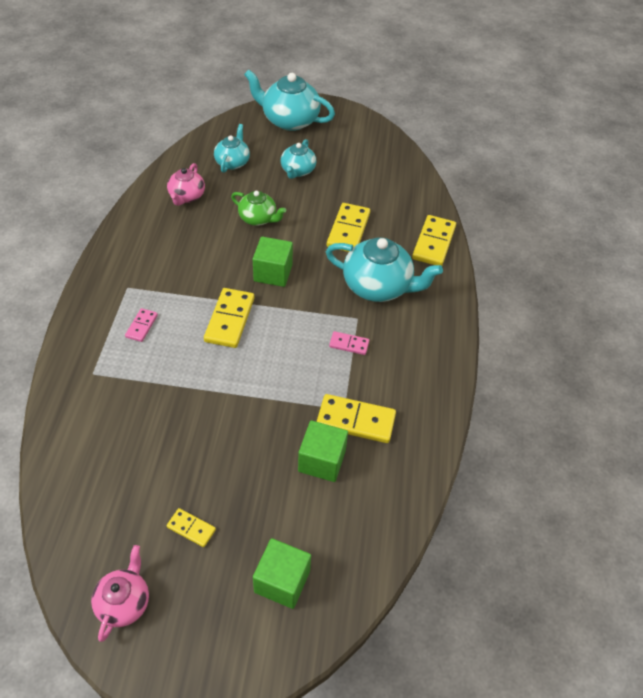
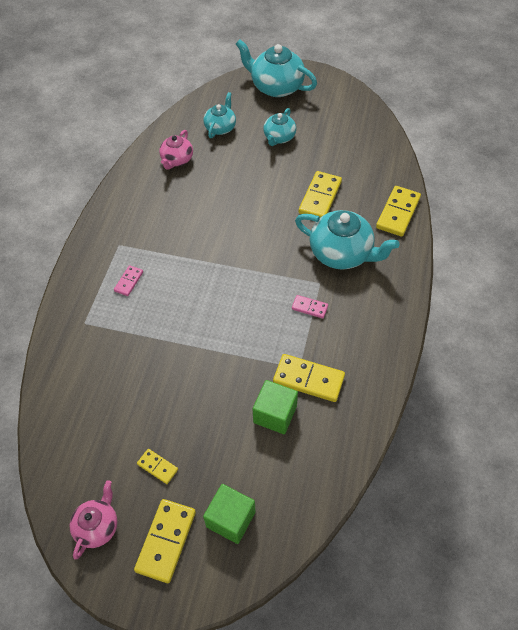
camera: 10 degrees right, 5 degrees up
(229, 320) = (205, 279): yellow domino -> yellow domino (166, 541)
(258, 218) = (239, 183): green teapot -> none
(273, 273) = (248, 236): green cube -> none

